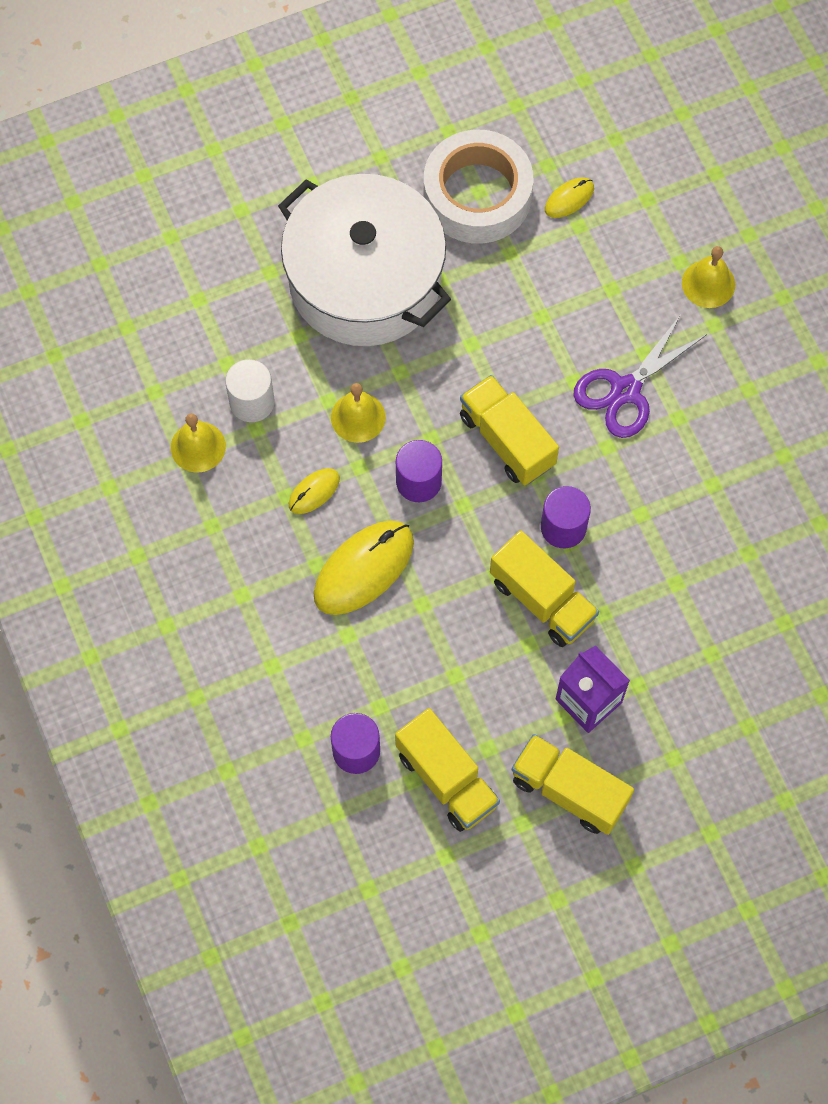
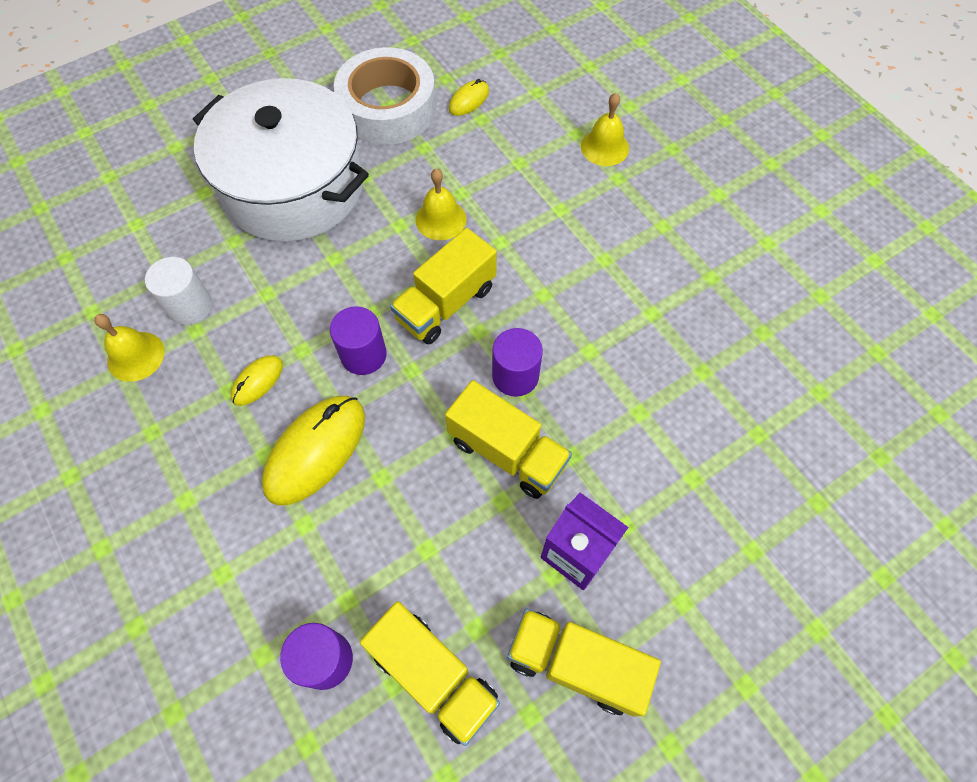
camera: 10 degrees left, 5 degrees down
(358, 417) = (297, 304): yellow bell -> yellow bell (440, 219)
(507, 440) = (446, 303): yellow truck -> yellow truck turned 90 degrees counterclockwise
(625, 390) = (550, 243): purple scissors -> none

